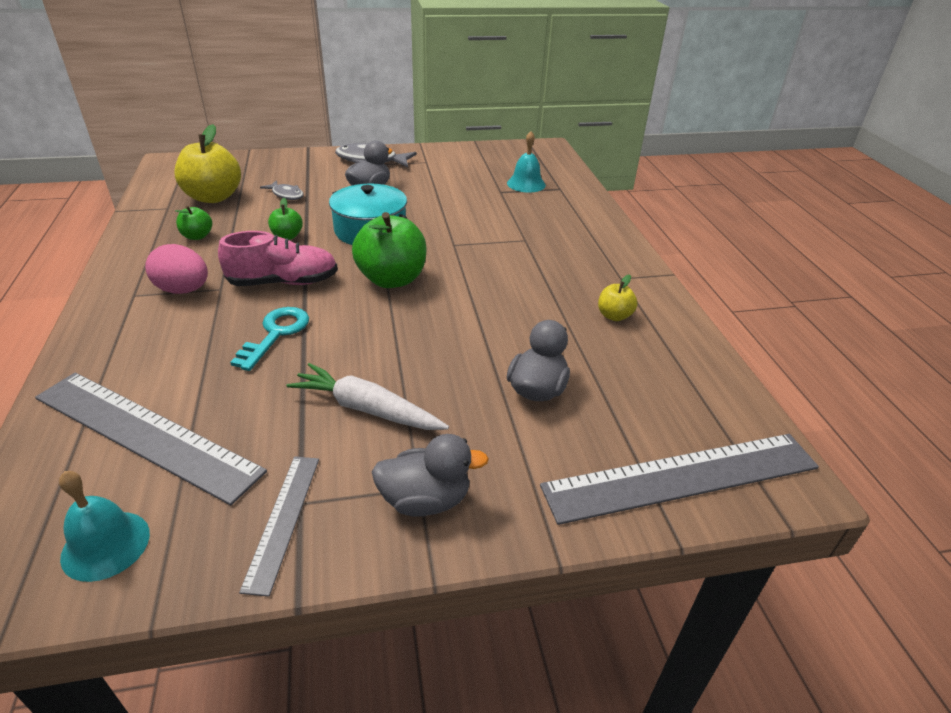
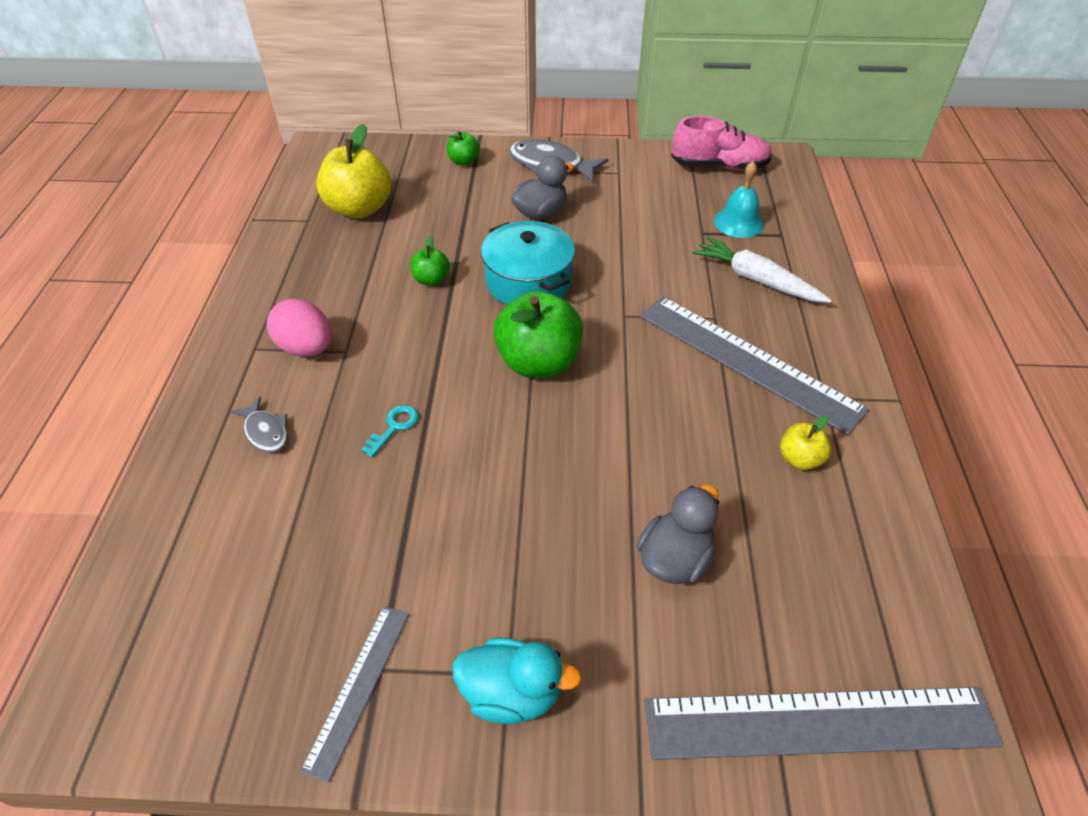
camera: 15 degrees right, 10 degrees up
(105, 545) = (184, 682): turquoise bell -> none
(145, 433) = (240, 545): grey ruler -> grey ruler (747, 361)
(197, 236) = (333, 268): green apple -> green apple (463, 161)
(276, 334) = (394, 427): turquoise key -> turquoise key, size x0.61
(283, 282) = (415, 351): pink shoe -> pink shoe (719, 166)
(286, 195) = (441, 213): grey fish -> grey fish (266, 432)
(367, 409) = (473, 553): white carrot -> white carrot (757, 280)
(425, 500) = (512, 693): grey duck -> turquoise duck

